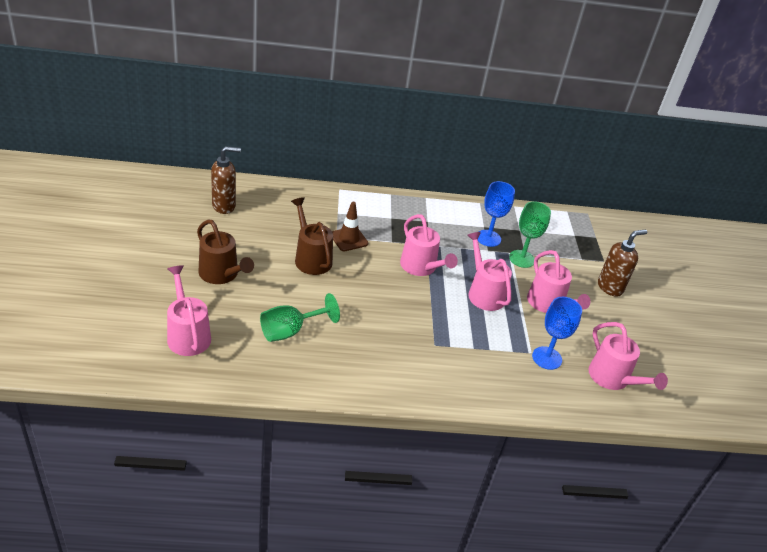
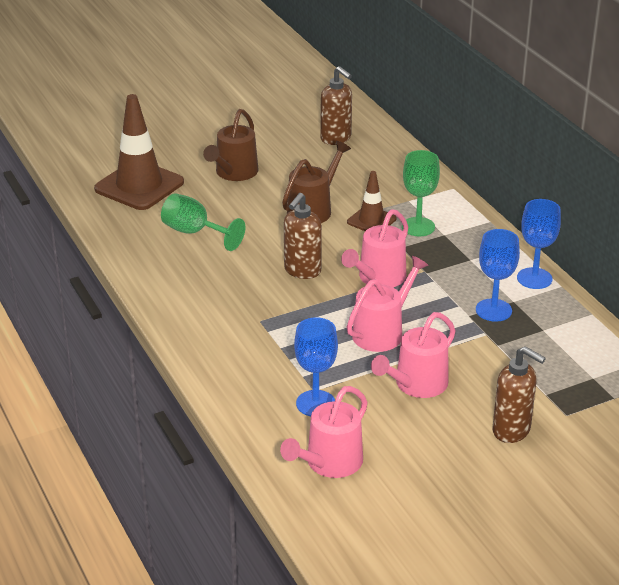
camera: 70 degrees right, 5 degrees down
(187, 335) = (139, 186): pink watering can -> brown traffic cone
(387, 297) = (302, 271): none -> brown soap dispenser
(465, 208) = (534, 278): none -> blue goblet
(522, 259) = (483, 345): green goblet -> green goblet (418, 227)

